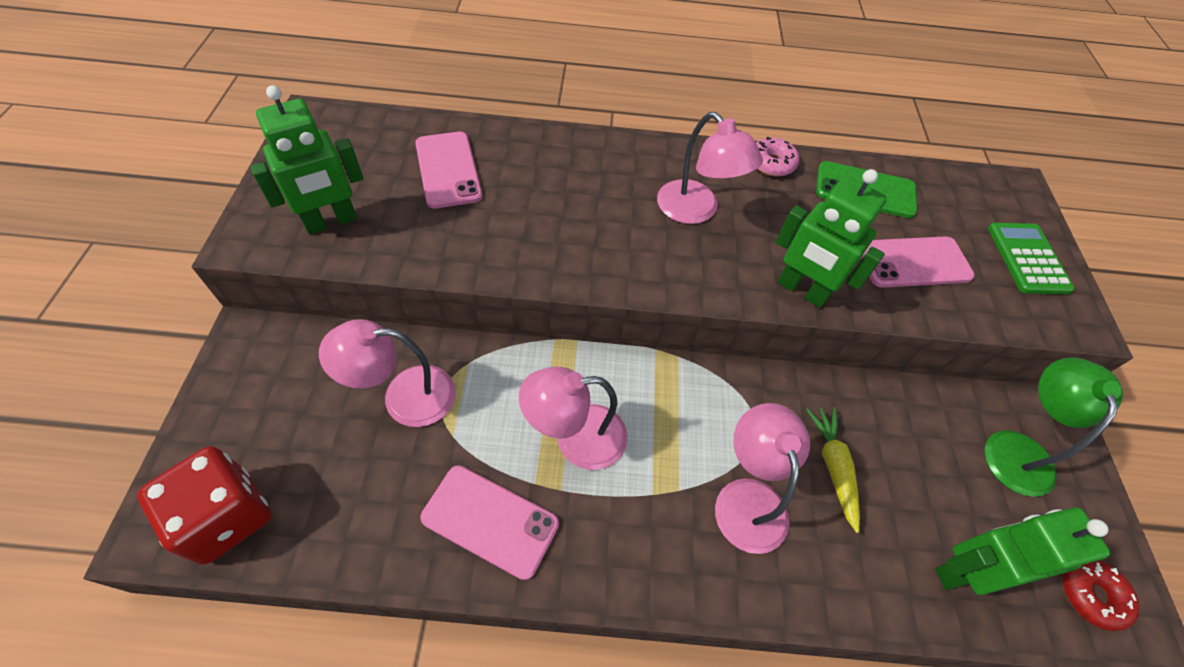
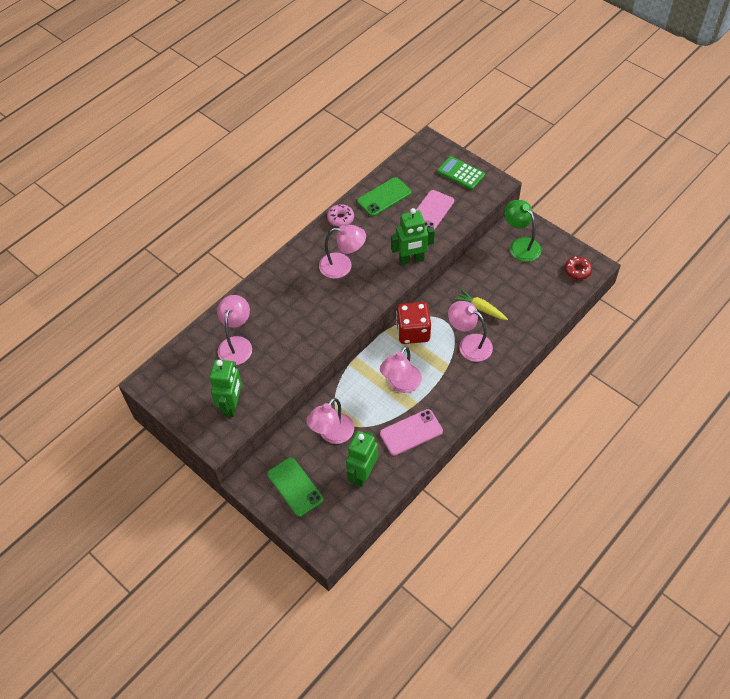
camera: 45 degrees left, 0 degrees up
(226, 516) = (338, 520): red dice -> red dice (413, 332)
(268, 405) = (295, 487): none -> green phone
(448, 170) = (237, 344): pink phone -> pink lamp
(963, 572) = (543, 300): green robot -> green robot (363, 474)

